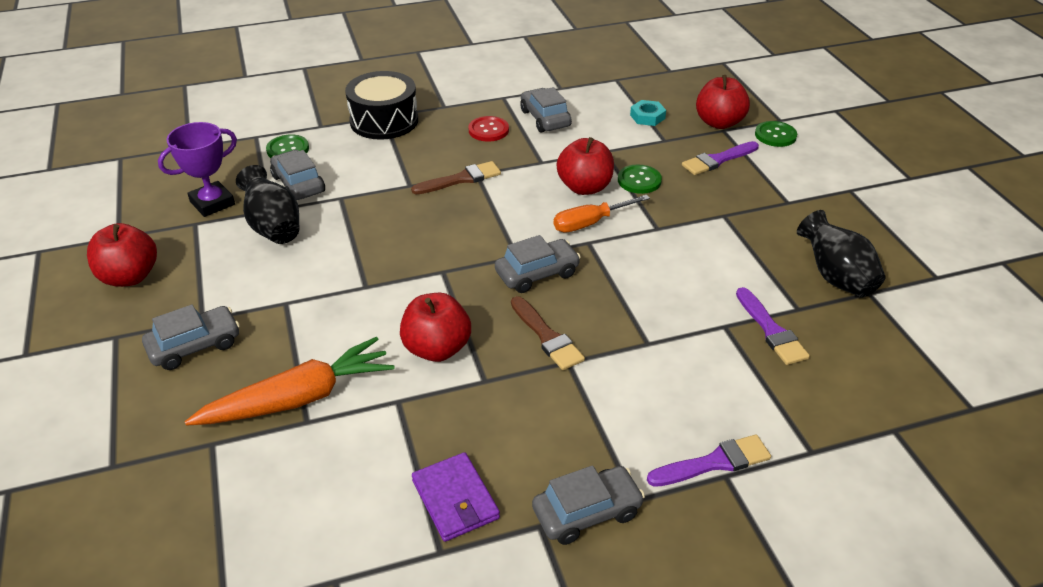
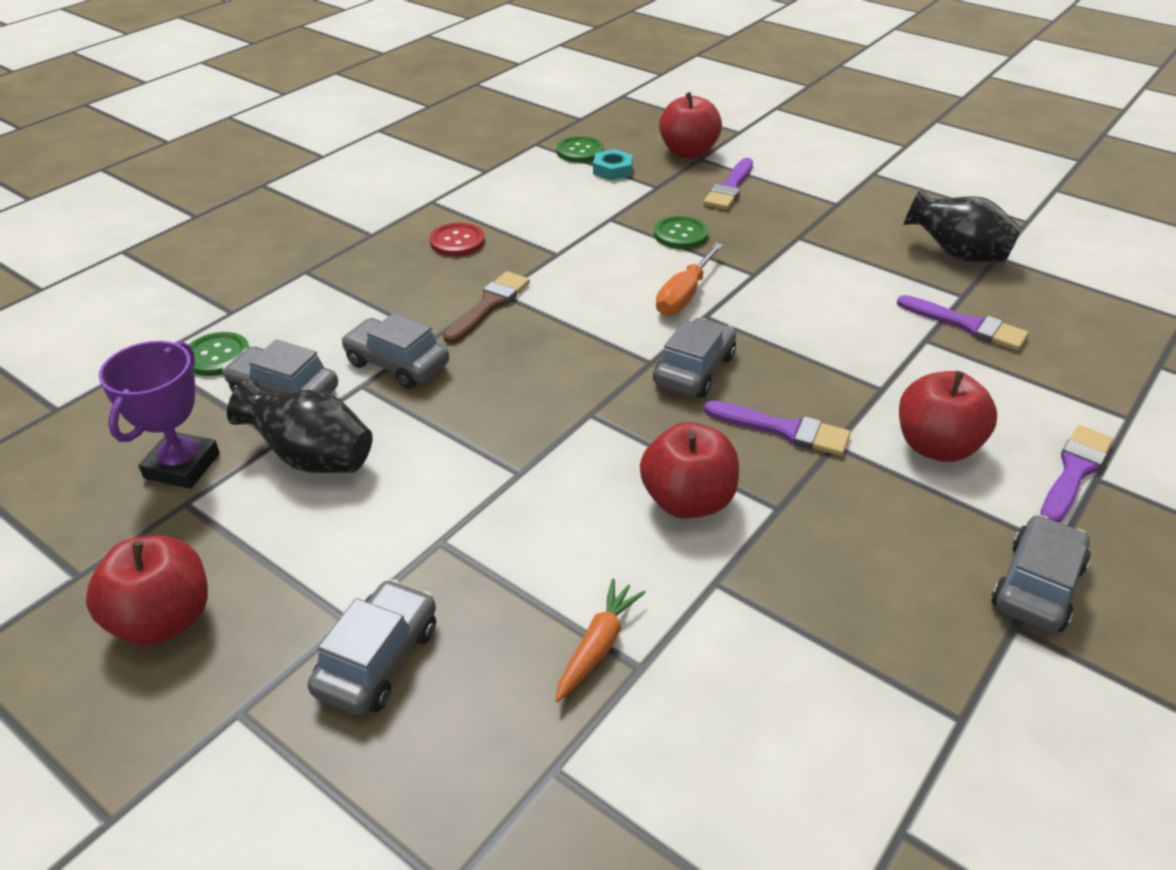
camera: 35 degrees left, 0 degrees up
(299, 398) = (598, 646): orange carrot -> orange carrot, size x0.51
(384, 121) = (313, 276): black drum -> none
(455, 499) = (907, 653): purple wallet -> none
(545, 118) = (507, 207): grey car -> grey car (397, 364)
(547, 336) = (783, 430): brown brush -> purple brush
(584, 187) = (635, 262): red apple -> red apple (936, 446)
(775, 135) = (752, 147): green button -> green button (580, 151)

